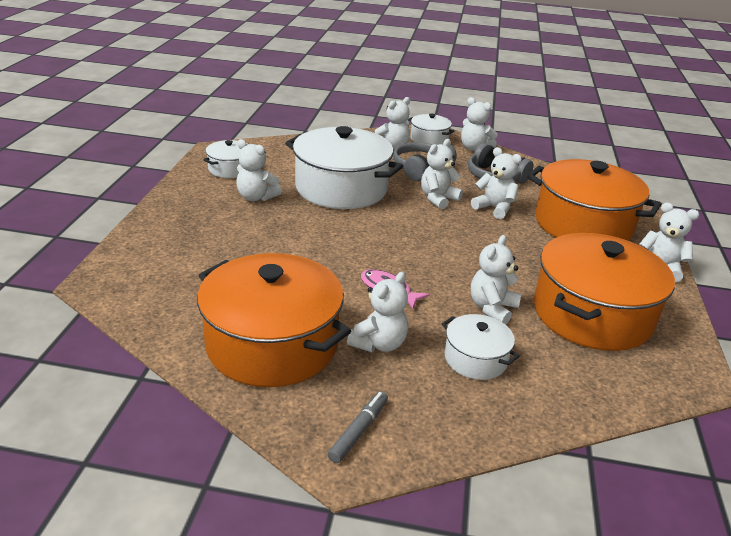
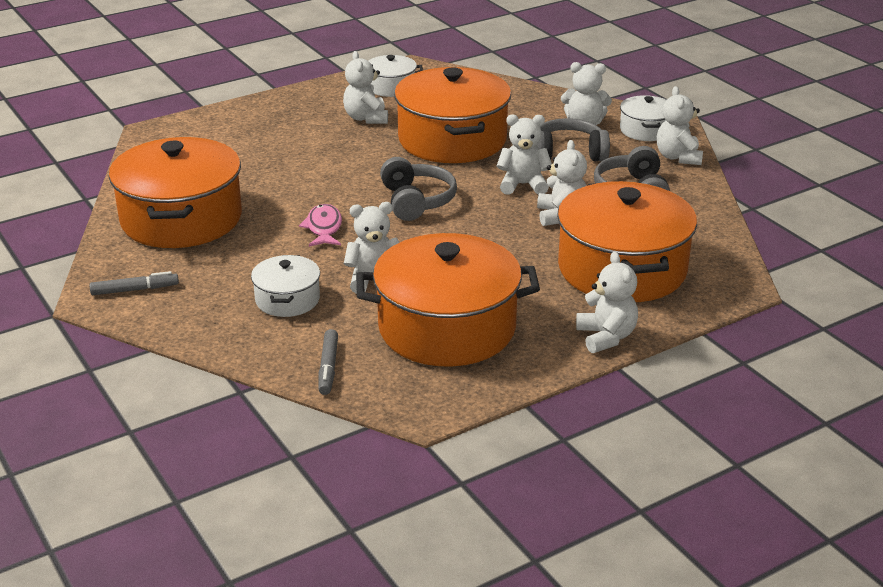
camera: 50 degrees right, 0 degrees up
(341, 188) = (452, 140): white pot -> orange pot
(379, 344) = (245, 255): white teddy bear -> none
(404, 239) = (416, 201): none -> grey headphones
(599, 391) = (328, 367): none -> grey marker

